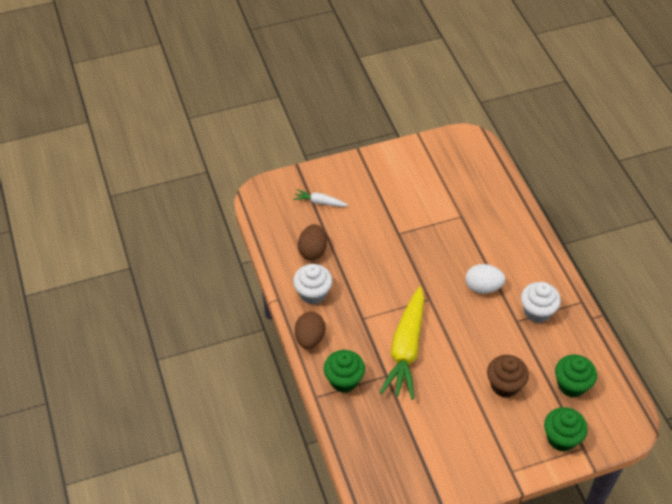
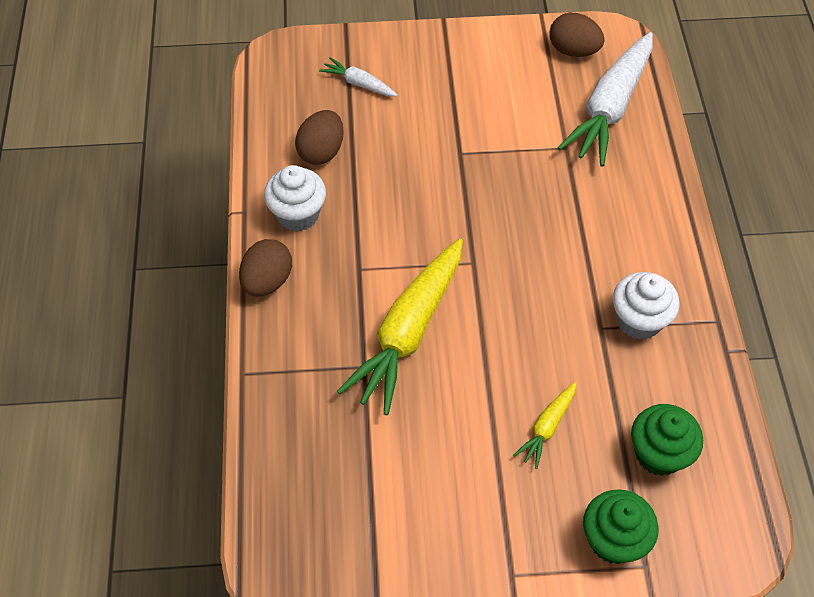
camera: 15 degrees right, 5 degrees up
(344, 380) = (295, 358): green cupcake -> none
(445, 153) = (573, 51): none -> brown egg
(480, 185) = (610, 108): none -> white carrot
(483, 287) = (564, 262): white egg -> none
(504, 385) = (547, 427): brown cupcake -> yellow carrot

